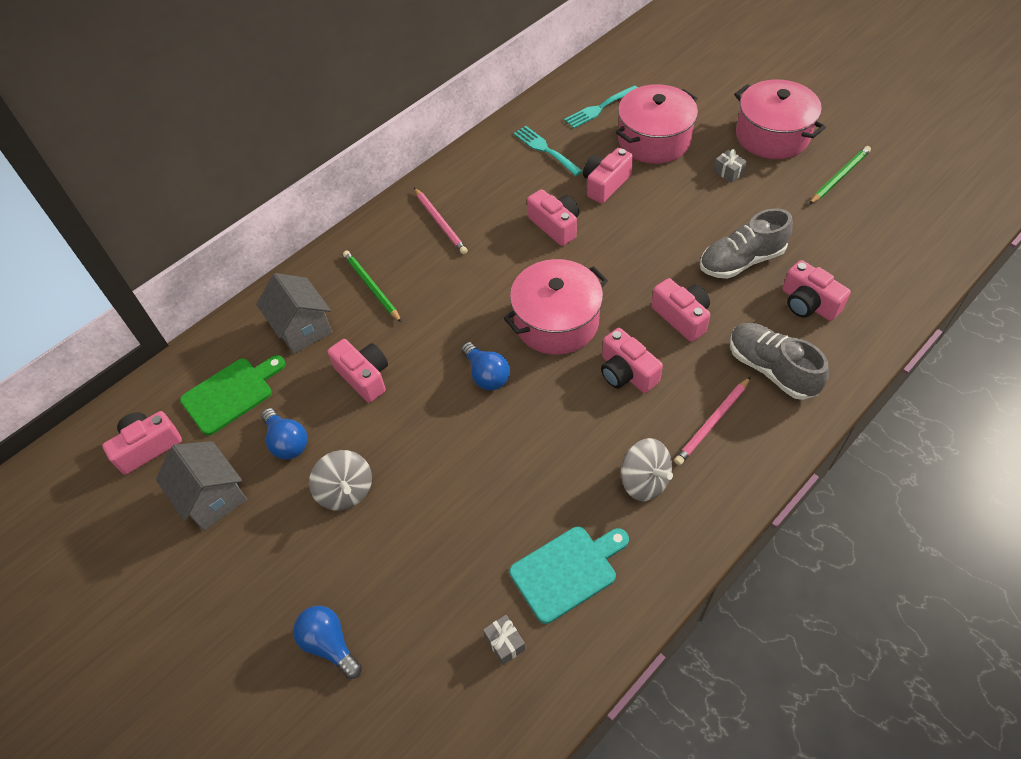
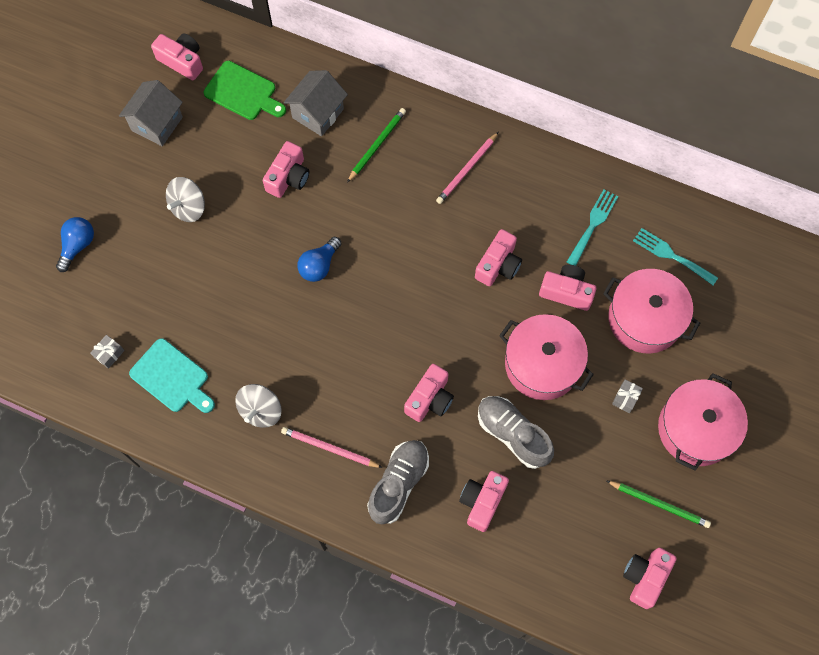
camera: 65 degrees right, 15 degrees up
(287, 442) = (215, 150): blue light bulb -> none
(556, 322) = (390, 300): pink pot -> pink pot (542, 364)
(626, 372) = (357, 370): pink camera -> pink camera (645, 577)

